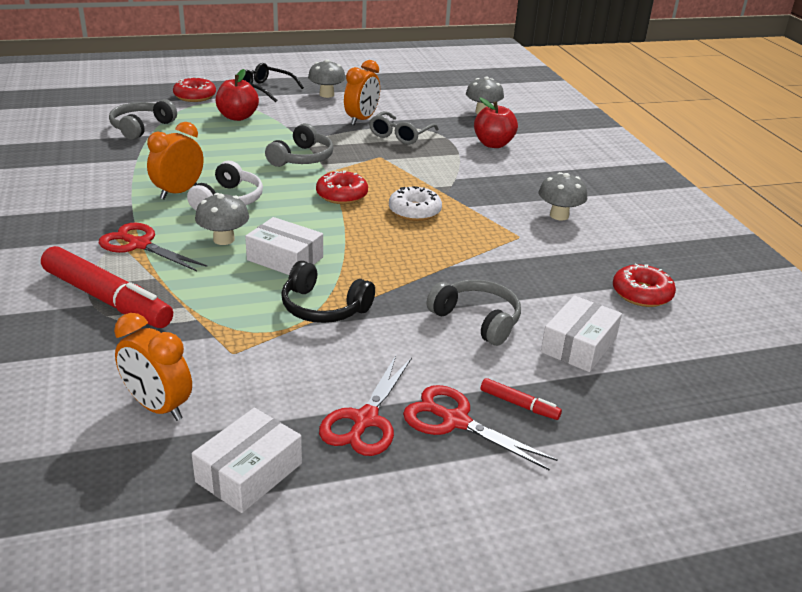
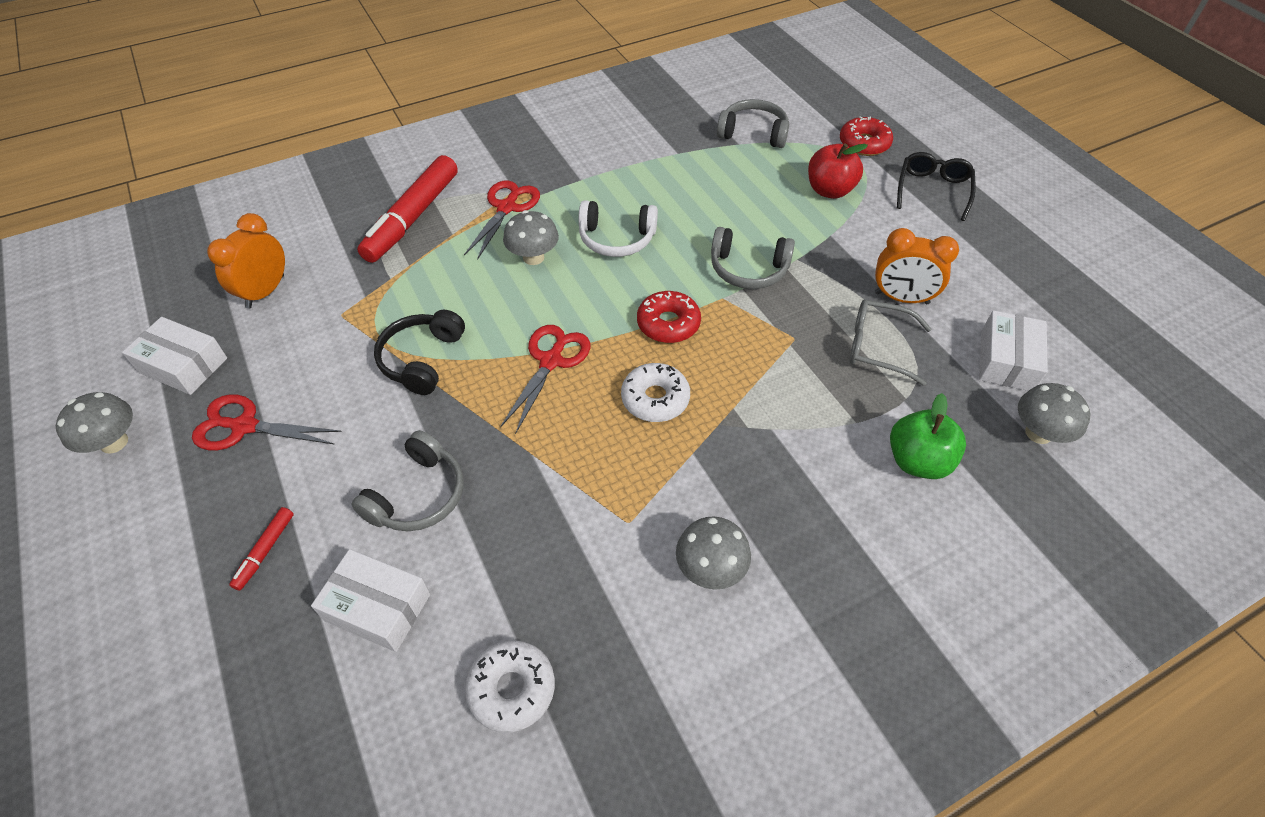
camera: 80 degrees right, 20 degrees up
(178, 192) = (618, 201): orange clock -> none
(285, 259) = (508, 310): white box -> white box (1006, 360)
(326, 95) = (962, 247): grey mushroom -> grey mushroom (114, 442)
(455, 421) = (240, 497): red scissors -> red scissors (551, 361)
(493, 144) = (917, 461): red apple -> green apple
(641, 294) = (512, 689): red donut -> white donut

